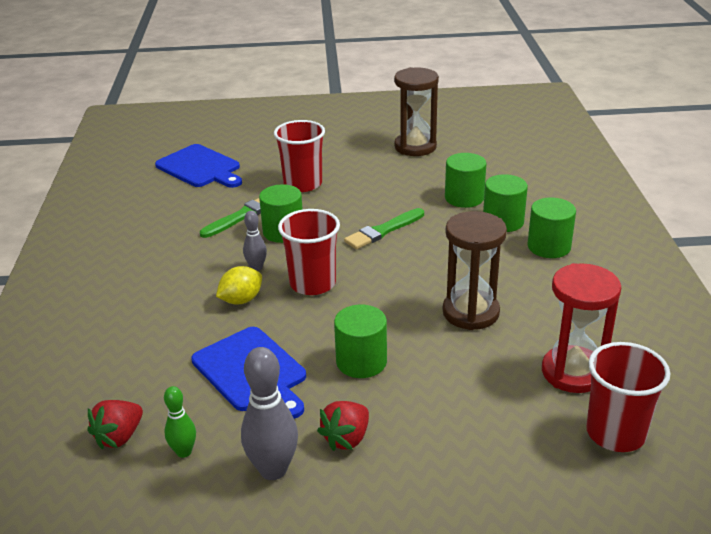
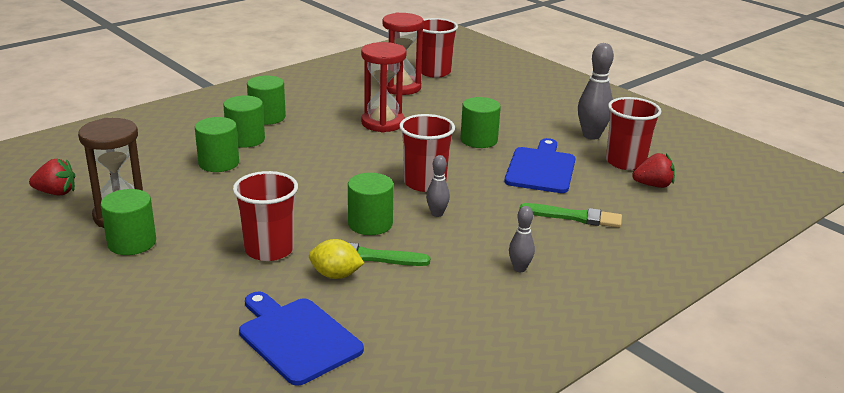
camera: 130 degrees left, 5 degrees down
(137, 271) = (519, 268): none -> grey bowling pin
(184, 452) = (625, 162): green bowling pin -> red cup
(200, 167) = (296, 338): blue cutting board -> blue cutting board turned 45 degrees counterclockwise
(241, 300) = (483, 202): yellow lemon -> yellow lemon (335, 275)
(346, 438) = (541, 125): red strawberry -> red strawberry (56, 193)
(373, 144) = (132, 243): none -> green cylinder
(383, 231) = (314, 180): green brush -> green brush (575, 217)
(470, 312) = (383, 123): brown hourglass -> red hourglass

